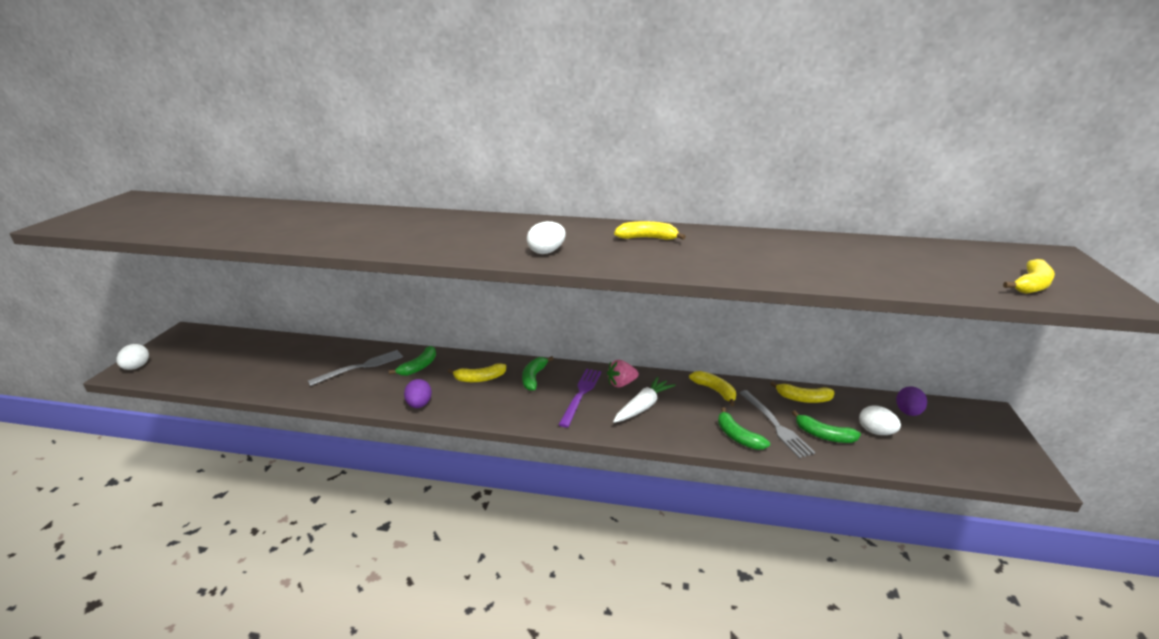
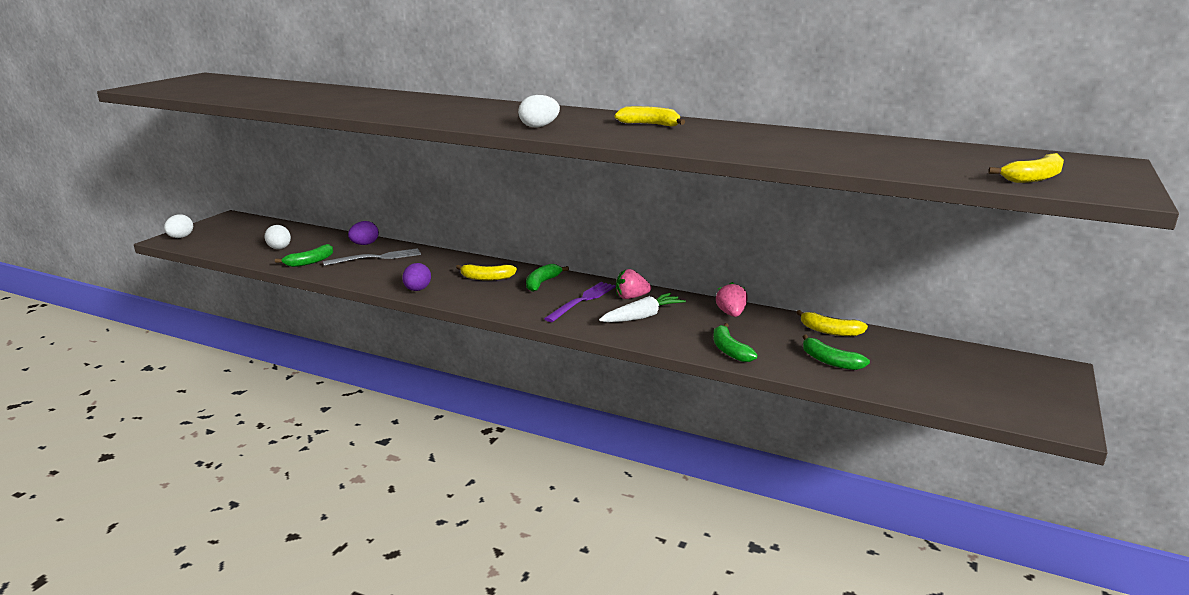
camera: 15 degrees right, 5 degrees down
(419, 367) = (432, 263): green banana -> green banana (310, 262)
(715, 391) = (731, 314): yellow banana -> pink strawberry
(775, 425) = (779, 347): grey fork -> none
(875, 432) = (895, 366): white egg -> white egg (279, 248)
(908, 412) = (950, 356): purple egg -> purple egg (364, 244)

